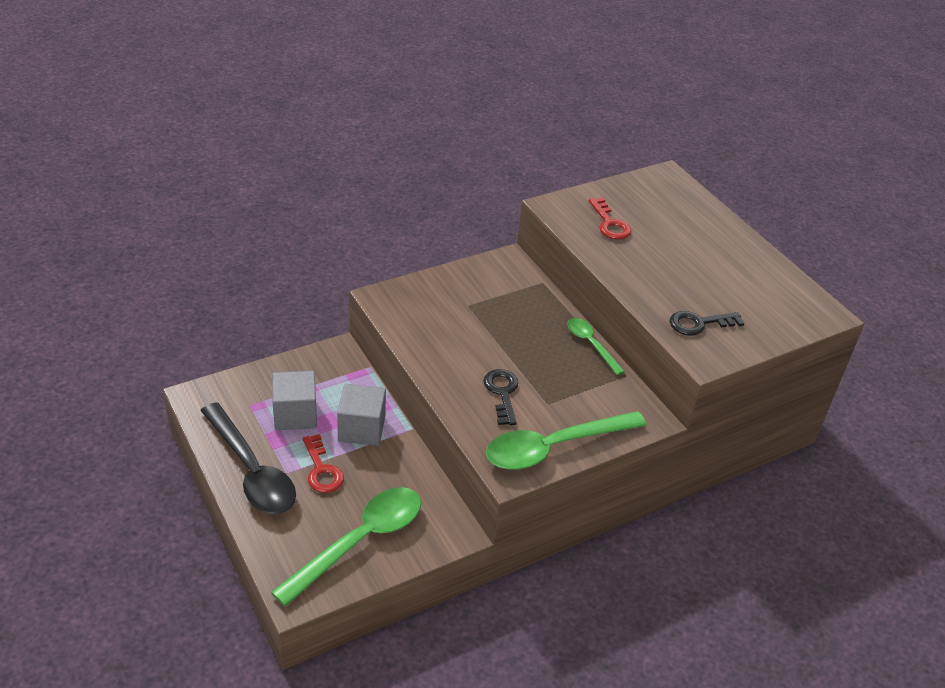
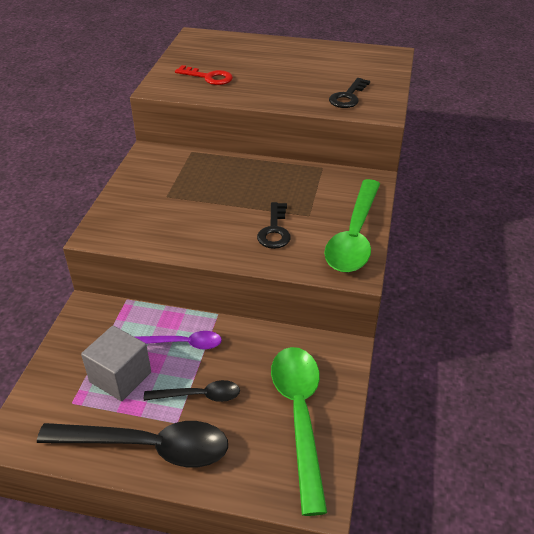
camera: 45 degrees left, 0 degrees up
(322, 470) = (199, 396): red key -> black spoon
(361, 429) = (184, 343): grey cube -> purple spoon
(502, 393) = (274, 230): black key -> black key turned 120 degrees counterclockwise
(591, 344) = (277, 165): green spoon -> none

